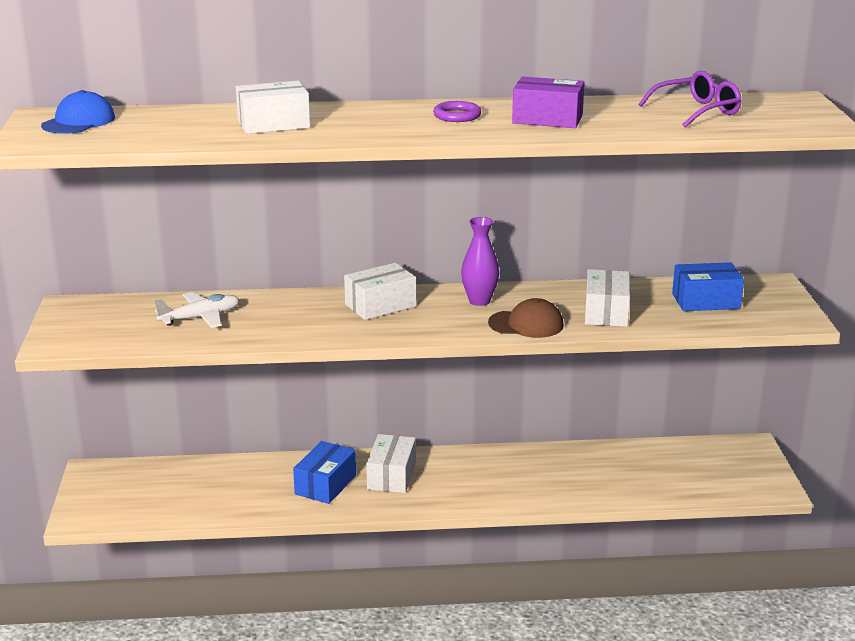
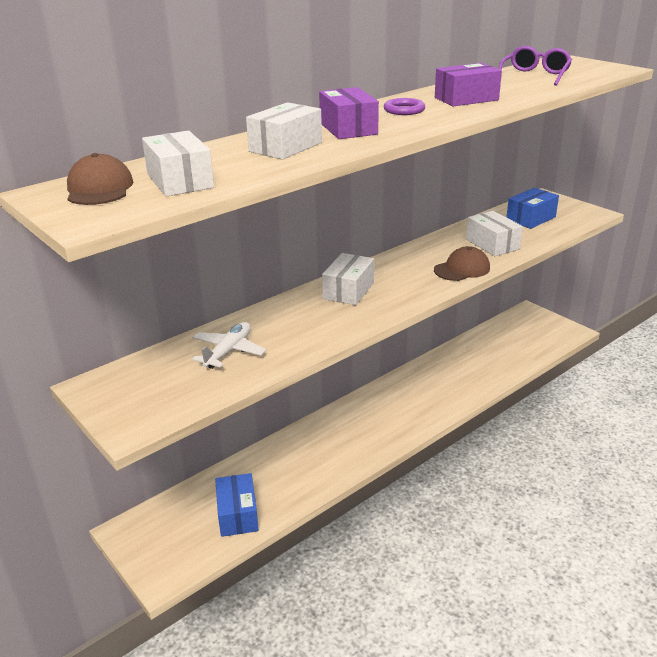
camera: 35 degrees left, 5 degrees up
(78, 122) = (99, 188): blue cap -> brown cap
(325, 484) = (323, 451): blue box -> blue box (237, 514)
(362, 121) = (348, 129): none -> purple box
(391, 476) = (359, 423): white box -> white box (180, 181)
(479, 301) = (407, 264): purple vase -> none

